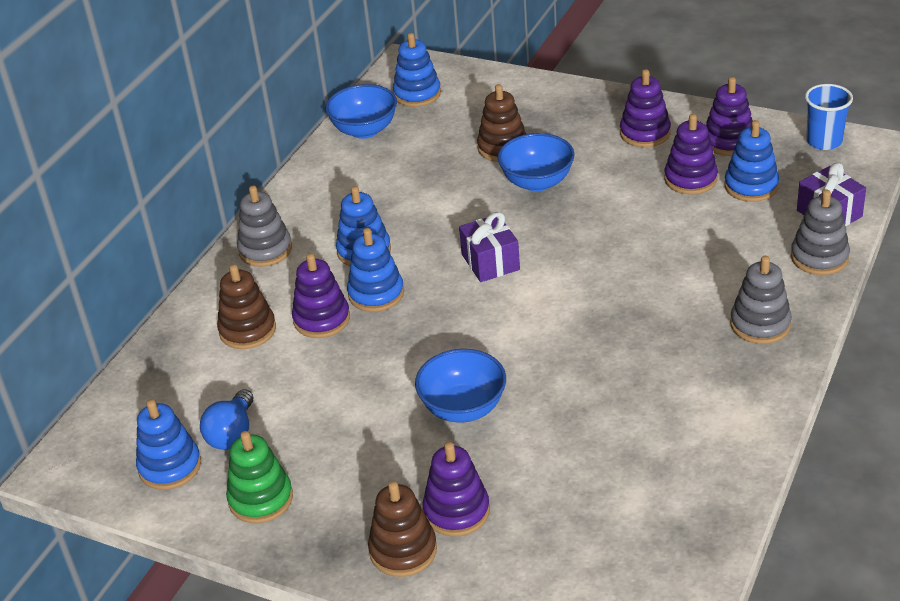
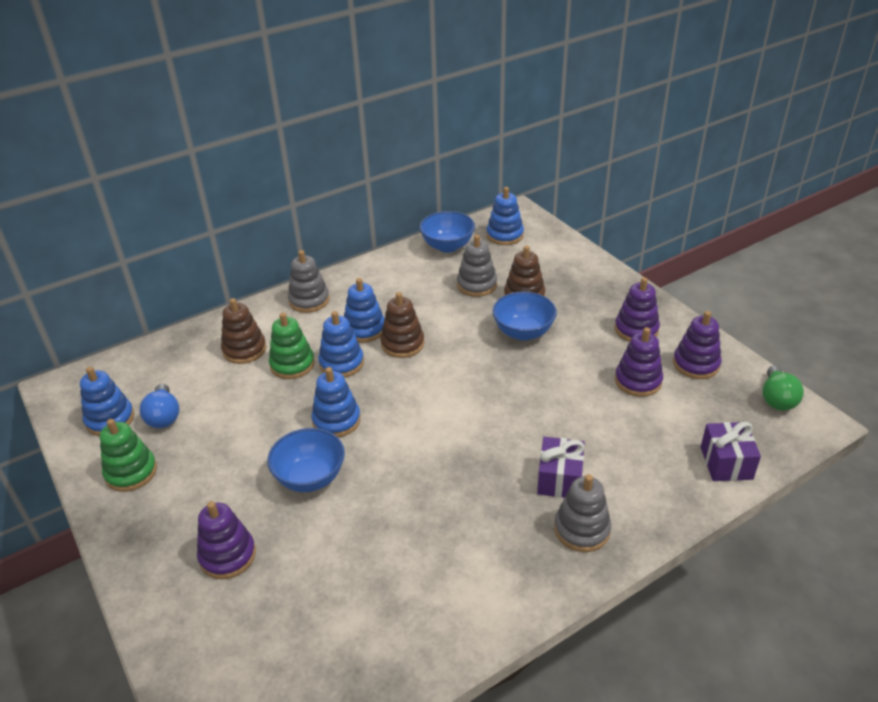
camera: 30 degrees right, 0 degrees up
(232, 434) = (164, 416): blue light bulb -> blue light bulb turned 60 degrees counterclockwise
(322, 319) = (292, 364): purple stacking toy -> green stacking toy
(403, 550) = (167, 564): brown stacking toy -> brown stacking toy (402, 344)
(490, 262) = (435, 376): purple gift -> purple gift (559, 479)
(751, 186) = (681, 409): blue stacking toy -> blue stacking toy (336, 420)
(819, 257) = (683, 497): grey stacking toy -> grey stacking toy (477, 285)
(824, 141) = (777, 399): blue cup -> green light bulb

